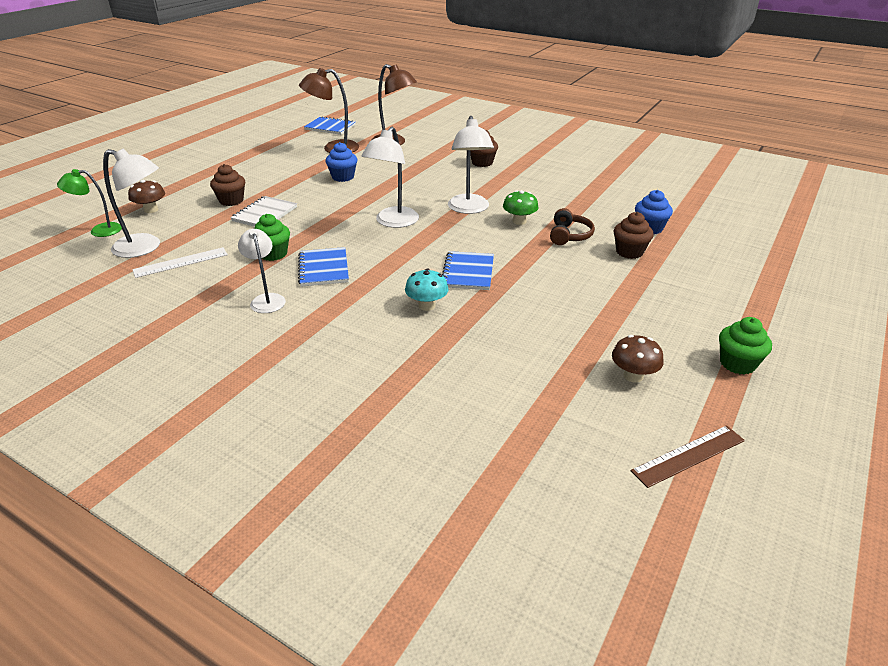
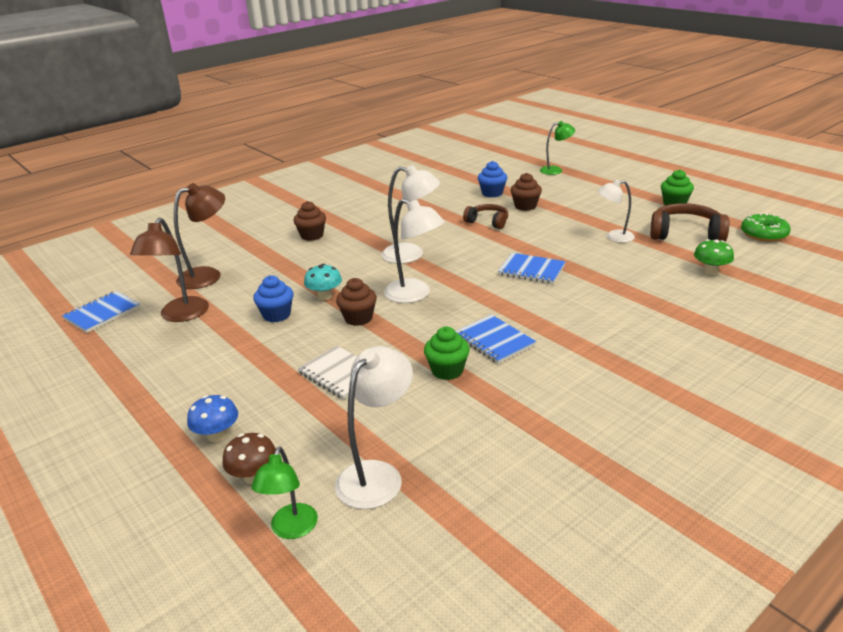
camera: 70 degrees left, 5 degrees down
(181, 262) = (435, 441): white ruler -> none
(193, 191) = (217, 435): none -> blue mushroom
(231, 201) = (280, 400): brown cupcake -> brown cupcake (358, 318)
(266, 299) = (544, 378): white lamp -> white lamp (614, 237)
(323, 268) = (494, 341): blue notebook -> blue notebook turned 45 degrees clockwise
(427, 306) = (580, 294): turquoise mushroom -> turquoise mushroom (325, 296)
(519, 221) = (451, 237): green mushroom -> green mushroom (710, 271)
(633, 376) = (686, 234): brown mushroom -> brown headphones
(688, 455) = (764, 234): brown ruler -> green donut
(766, 260) = (556, 170): none -> green lamp

